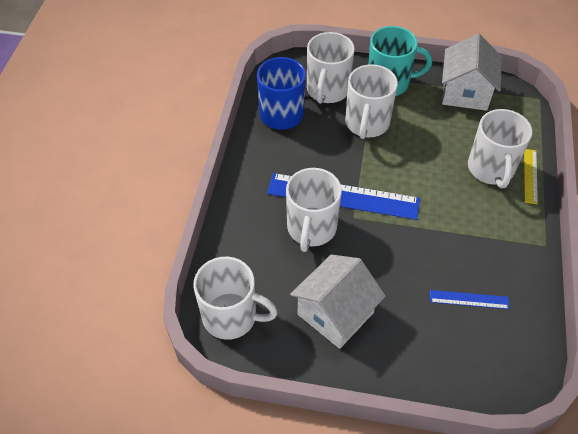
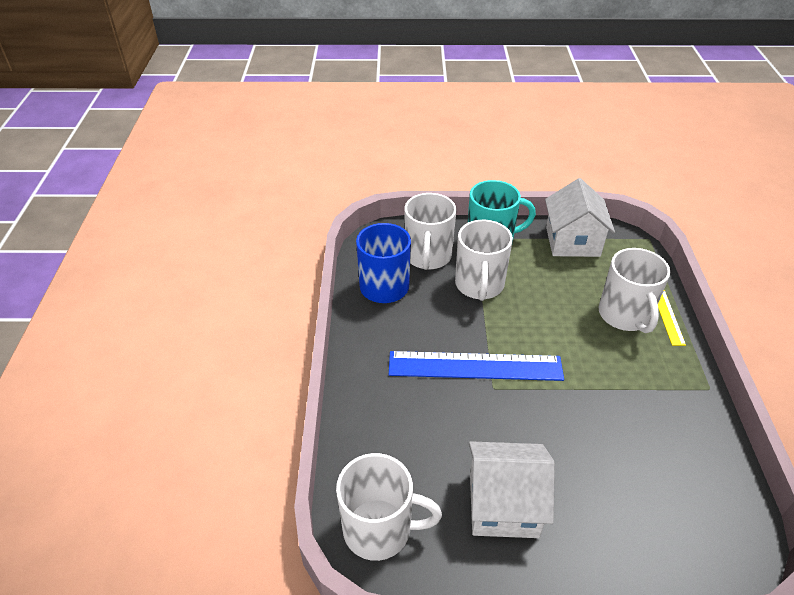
camera: 10 degrees left, 10 degrees down
(311, 228) = (449, 407): white mug -> none
(335, 313) = (503, 505): white house -> white house turned 60 degrees clockwise
(469, 299) = (650, 463): blue ruler -> none

